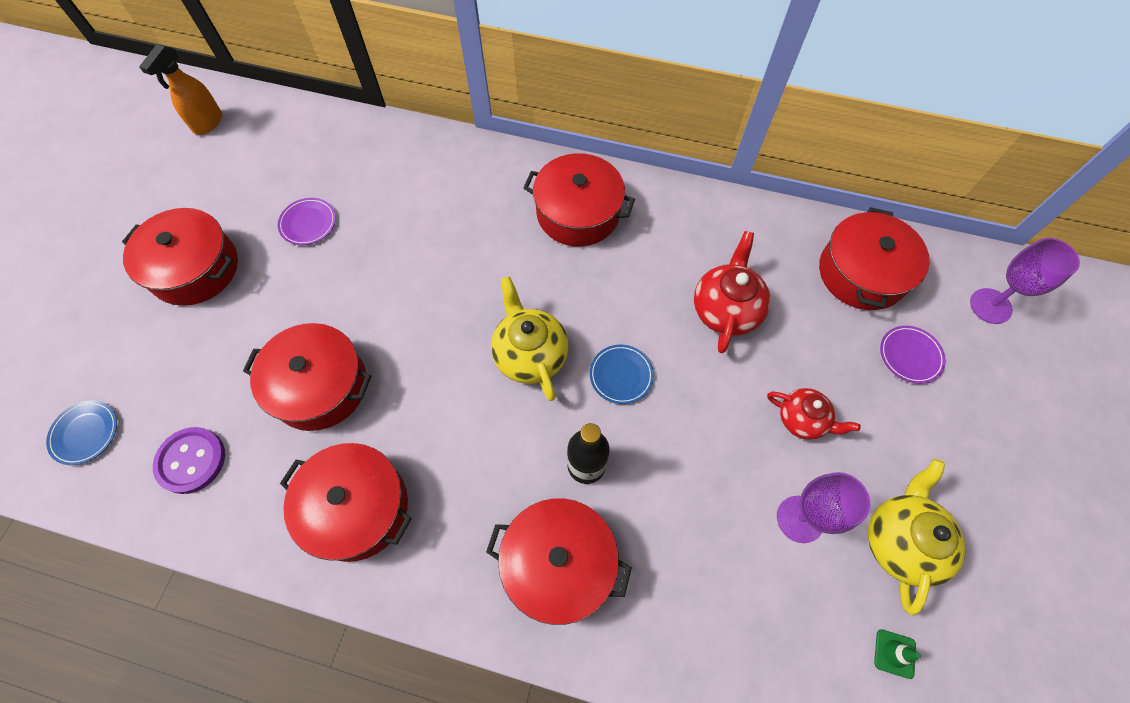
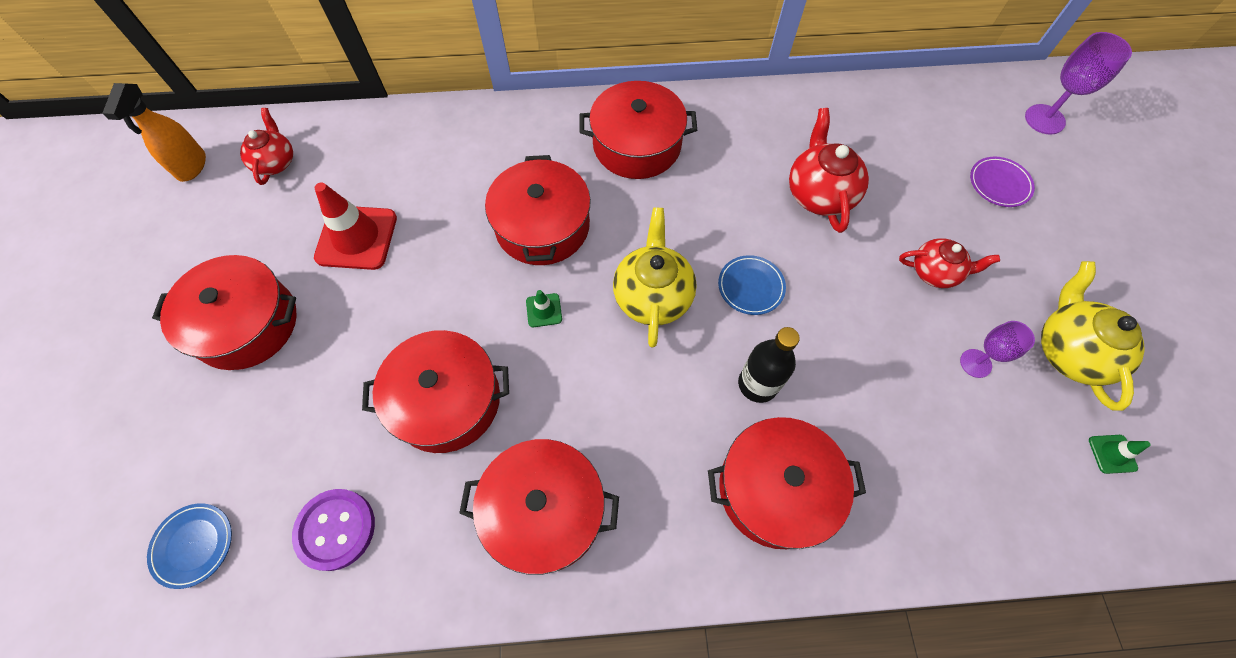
camera: 20 degrees left, 0 degrees up
(272, 139) = (275, 162): none -> red teapot
(308, 223) = (356, 238): purple plate -> red traffic cone
(432, 336) = (544, 310): none -> green traffic cone
(530, 354) = (653, 296): yellow teapot -> yellow teapot turned 45 degrees clockwise
(800, 519) = (975, 363): purple goblet -> purple goblet, size x0.66
(862, 273) = (924, 123): red pot -> red pot (542, 226)

